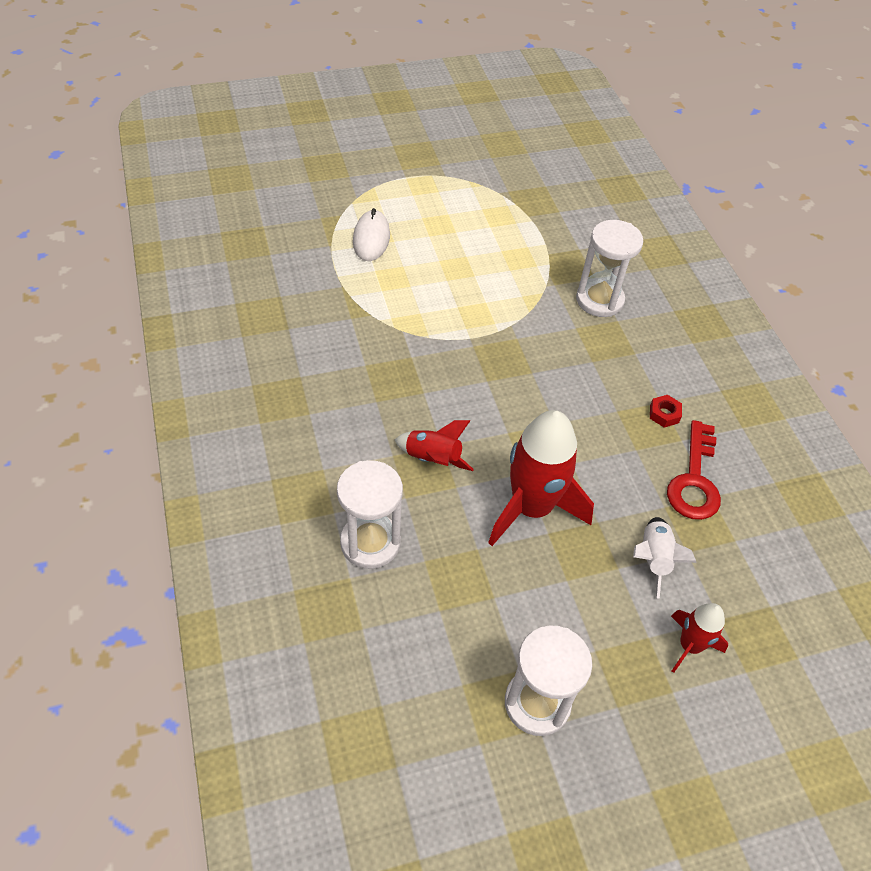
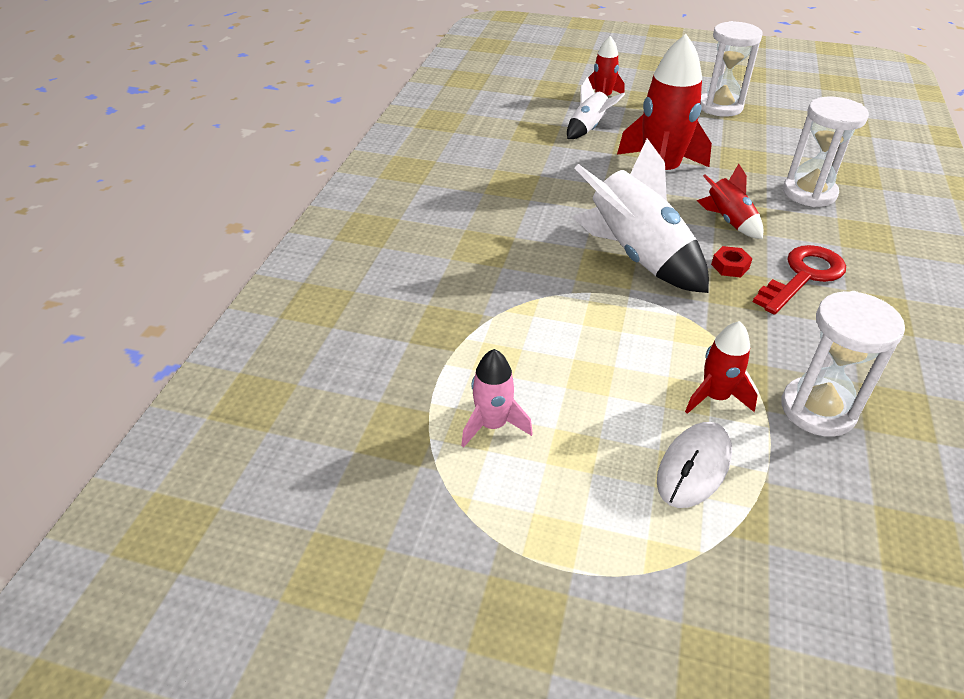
camera: 145 degrees left, 10 degrees down
(376, 282) = (715, 397): none -> red rocket
(487, 380) = (637, 256): none -> white rocket
(489, 221) = (492, 425): none -> pink rocket
(599, 300) = (448, 281): white hourglass -> white hourglass (818, 409)
(664, 414) = (491, 185): red nut -> red nut (730, 266)
(694, 480) = (513, 149): red key -> red key (803, 276)

